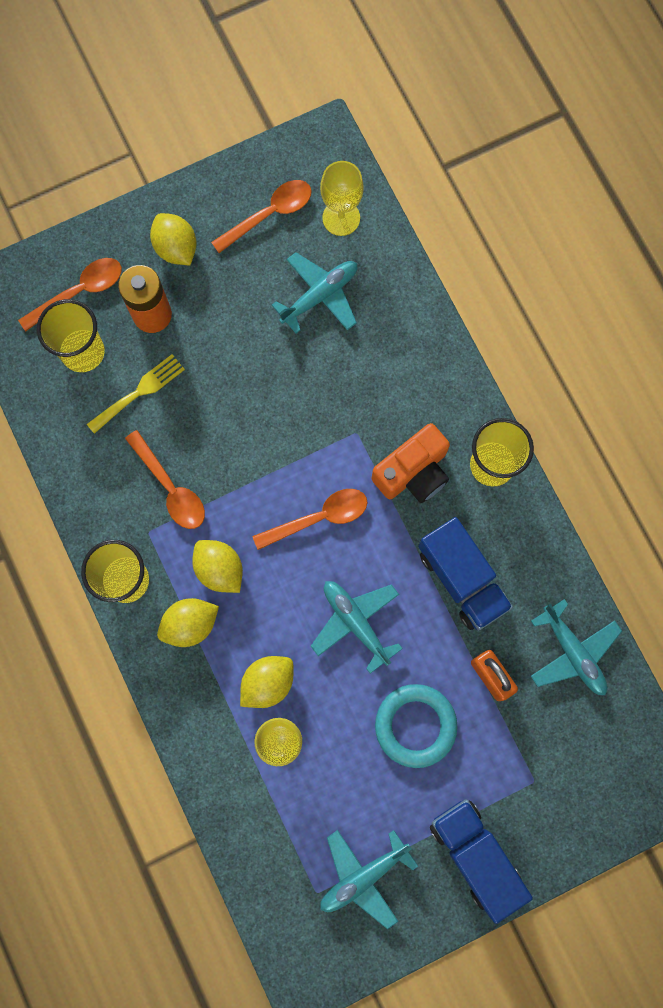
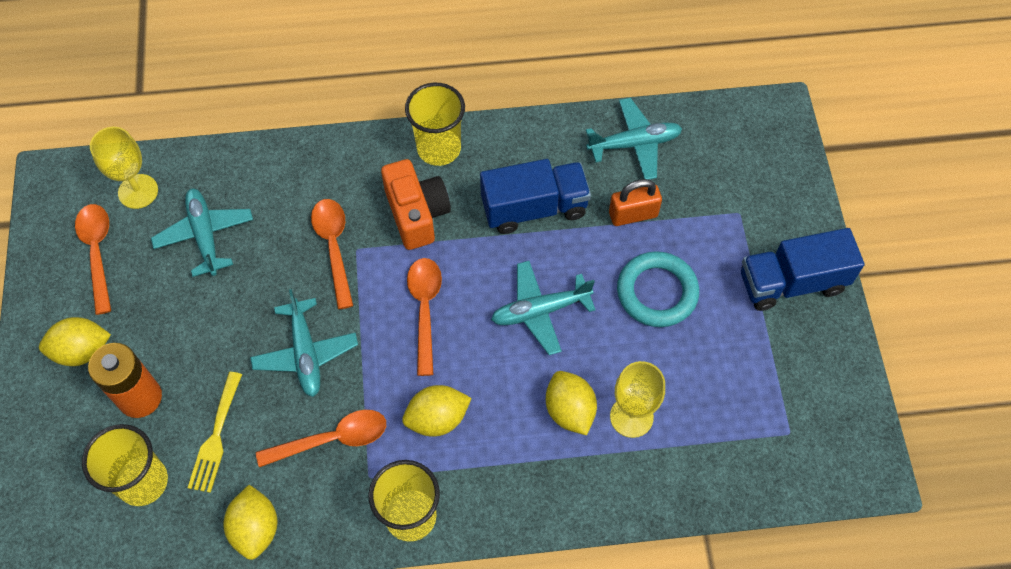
camera: 70 degrees left, 15 degrees down
(79, 292) = (75, 464): orange spoon -> orange spoon (334, 248)
(139, 392) = (216, 437): yellow fork -> yellow fork turned 150 degrees counterclockwise
(190, 624) = (482, 466): yellow lemon -> yellow lemon (255, 528)
(363, 876) = (785, 385): turquoise plane -> turquoise plane (306, 353)

